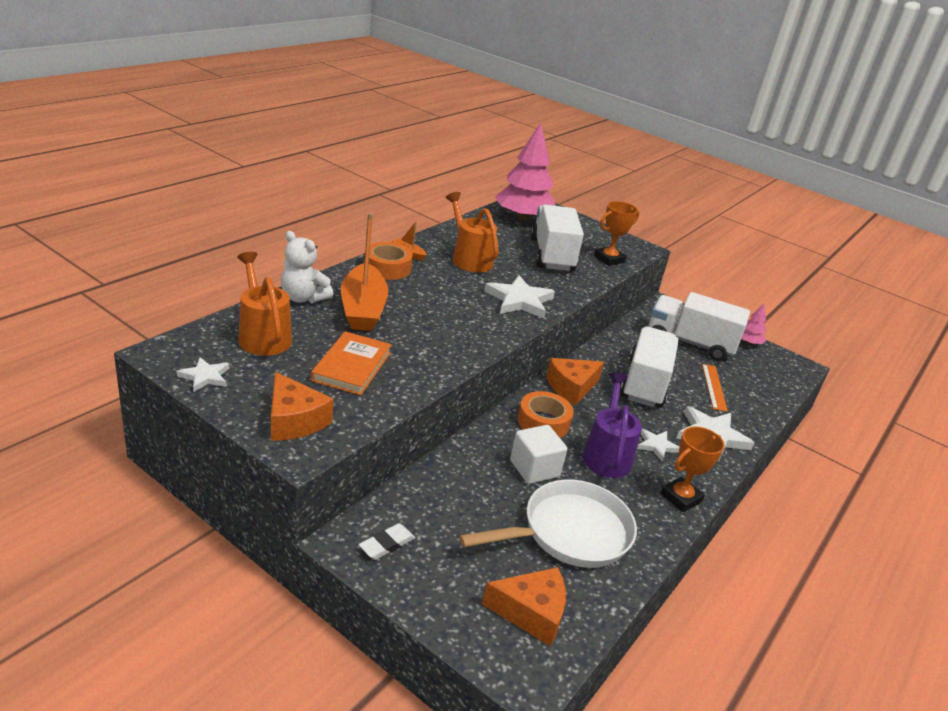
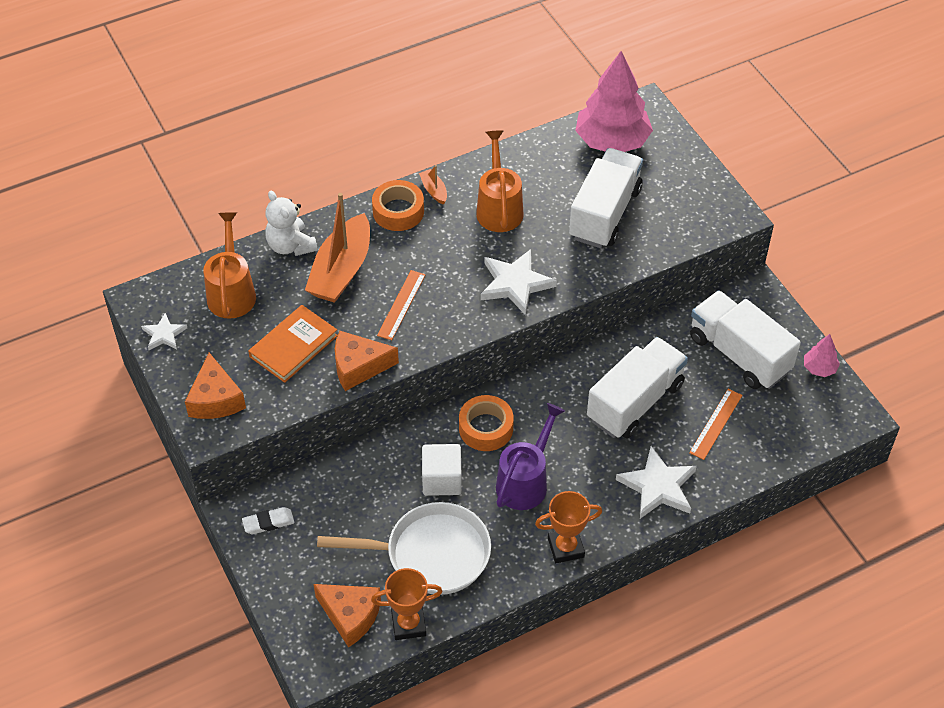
camera: 30 degrees right, 20 degrees up
(434, 325) = (401, 305): none -> orange ruler
(571, 387) = (546, 390): orange cheese -> orange cheese (358, 366)
(609, 259) = (674, 230): orange trophy -> orange trophy (408, 624)
(657, 446) = (586, 484): white star -> none

